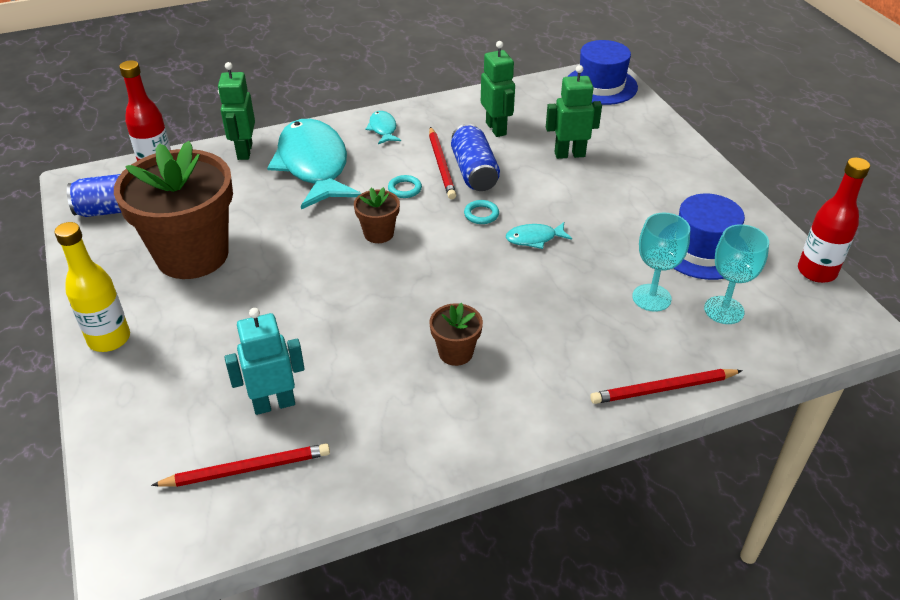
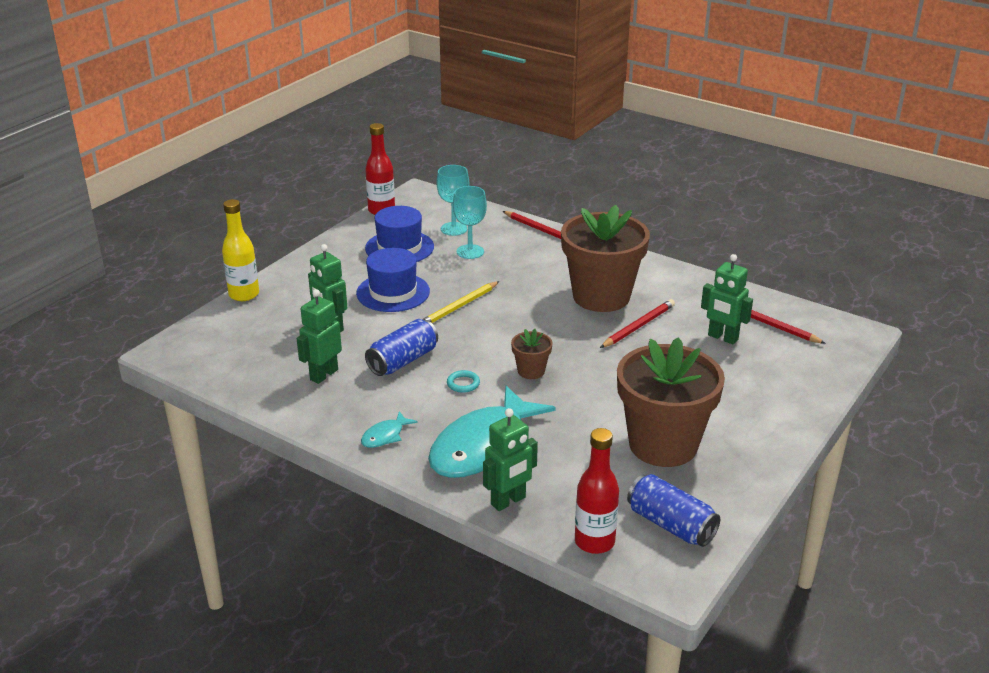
camera: 125 degrees left, 10 degrees down
(109, 339) = (777, 430): yellow bottle -> yellow bottle (244, 294)
(274, 404) = (722, 338): turquoise robot -> green robot
(441, 165) = (410, 380): red pencil -> red pencil (638, 326)
(455, 352) = (601, 296): brown flower pot -> brown flower pot, size x2.31
(481, 214) = (456, 337): turquoise ring -> none
(534, 238) = (459, 307): turquoise fish -> yellow pencil
(601, 85) = (192, 347): blue hat -> blue hat (393, 292)

